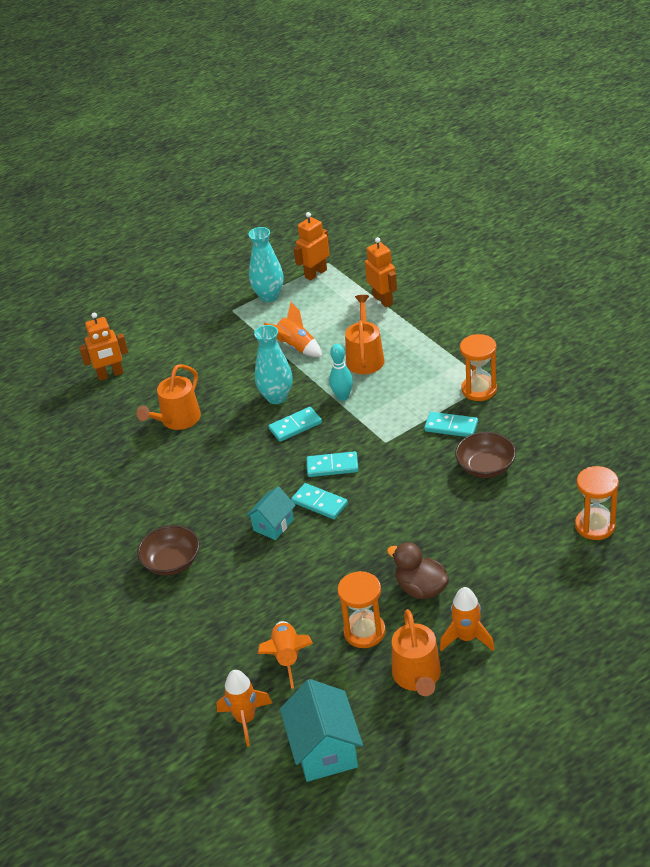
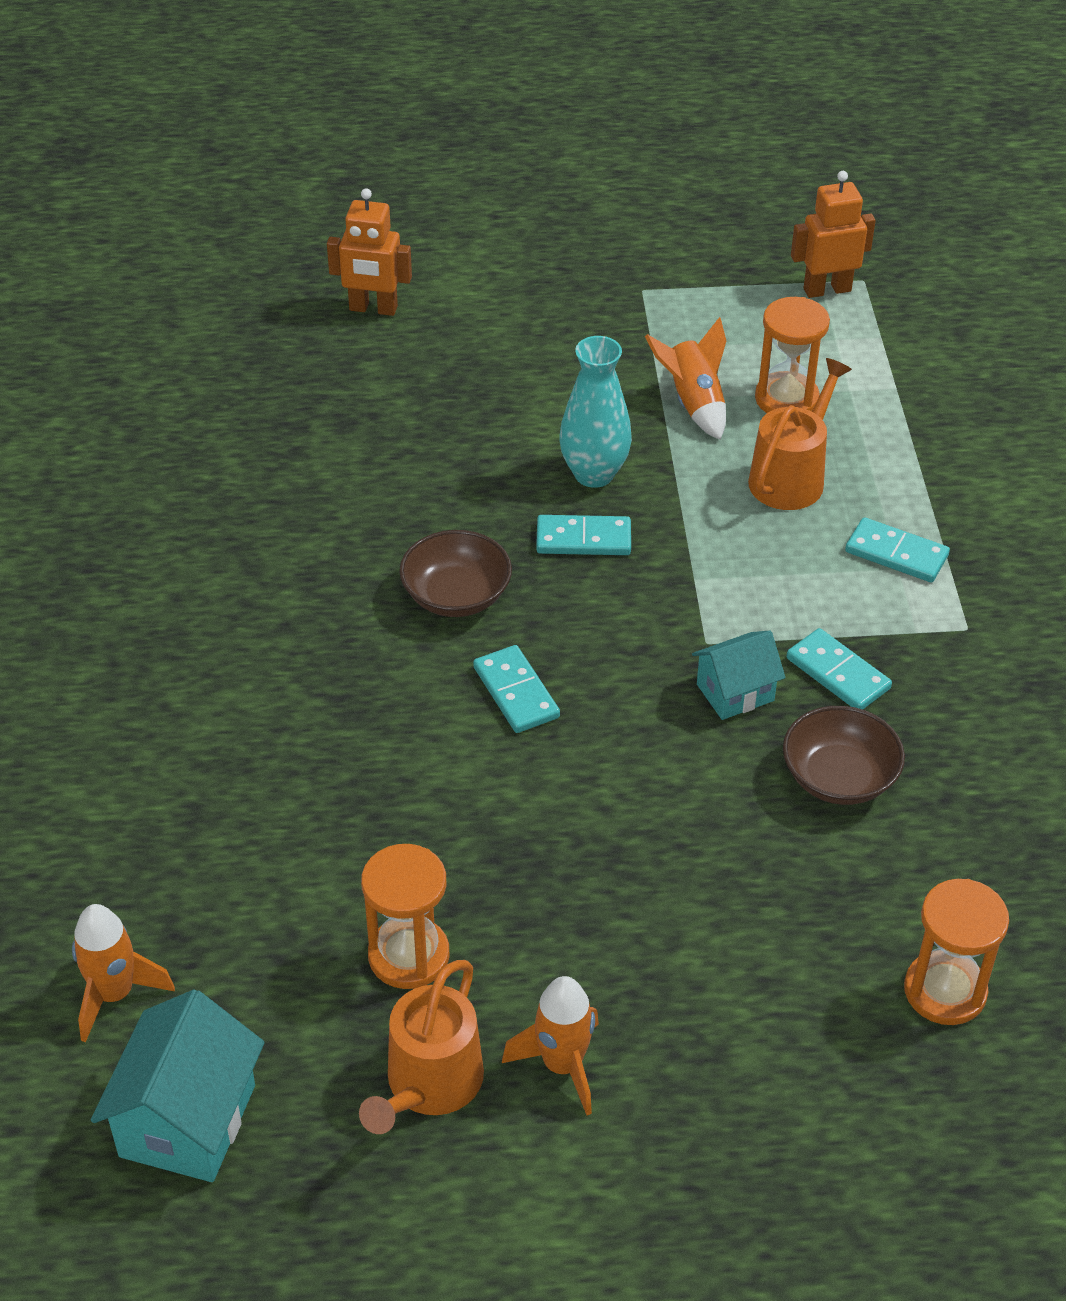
camera: 25 degrees right, 5 degrees up
(172, 562) = (217, 668): brown bowl -> brown bowl (456, 595)
(177, 420) = (412, 435): orange watering can -> none
(269, 296) = (720, 293): turquoise vase -> none
(273, 525) = (415, 690): turquoise house -> turquoise house (735, 692)
(287, 657) = (257, 928): orange rocket -> none
(332, 466) = (586, 640): turquoise domino -> turquoise domino (896, 554)
(342, 397) = (700, 527): turquoise bowling pin -> none
(383, 300) = (903, 389): orange robot -> none
(421, 588) = (558, 934): brown duck -> none
(479, 389) = (939, 631): orange hourglass -> orange hourglass (786, 399)

